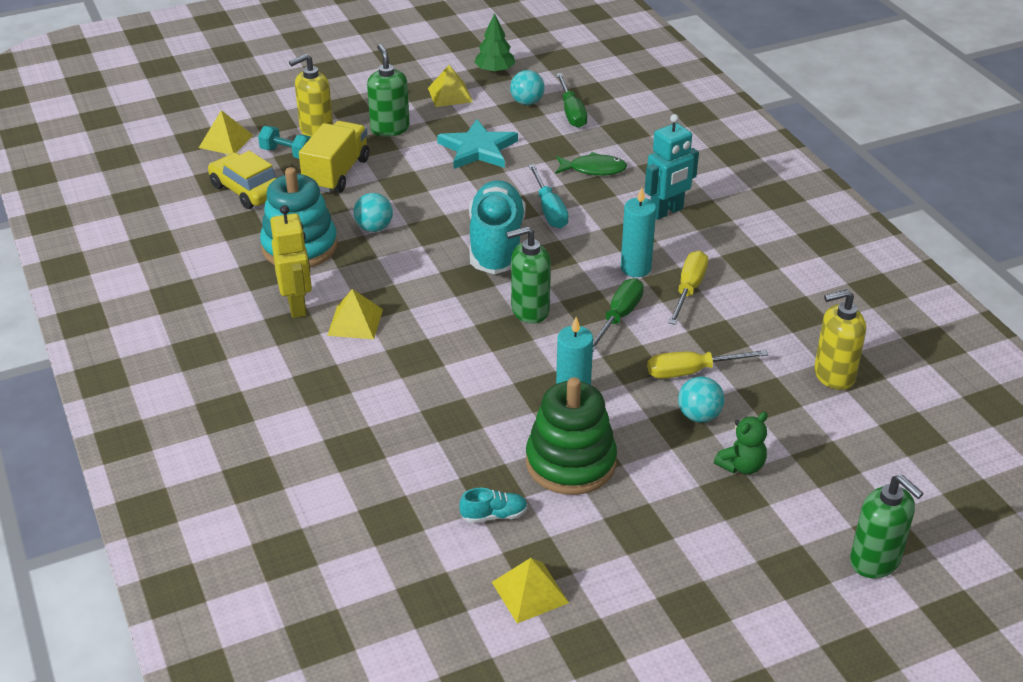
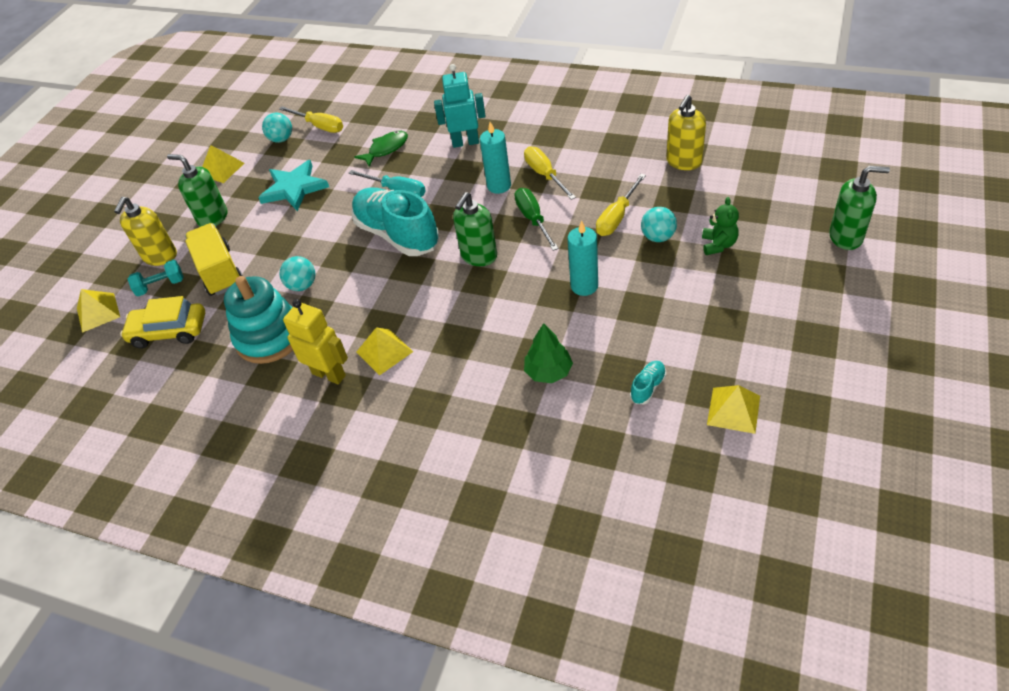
camera: 40 degrees left, 10 degrees up
(494, 71) = (229, 135): green tree -> green tree (548, 371)
(570, 462) = (638, 320): green stacking toy -> none
(571, 112) = (319, 126): green screwdriver -> yellow screwdriver
(666, 212) = (465, 142): turquoise robot -> turquoise robot turned 105 degrees counterclockwise

